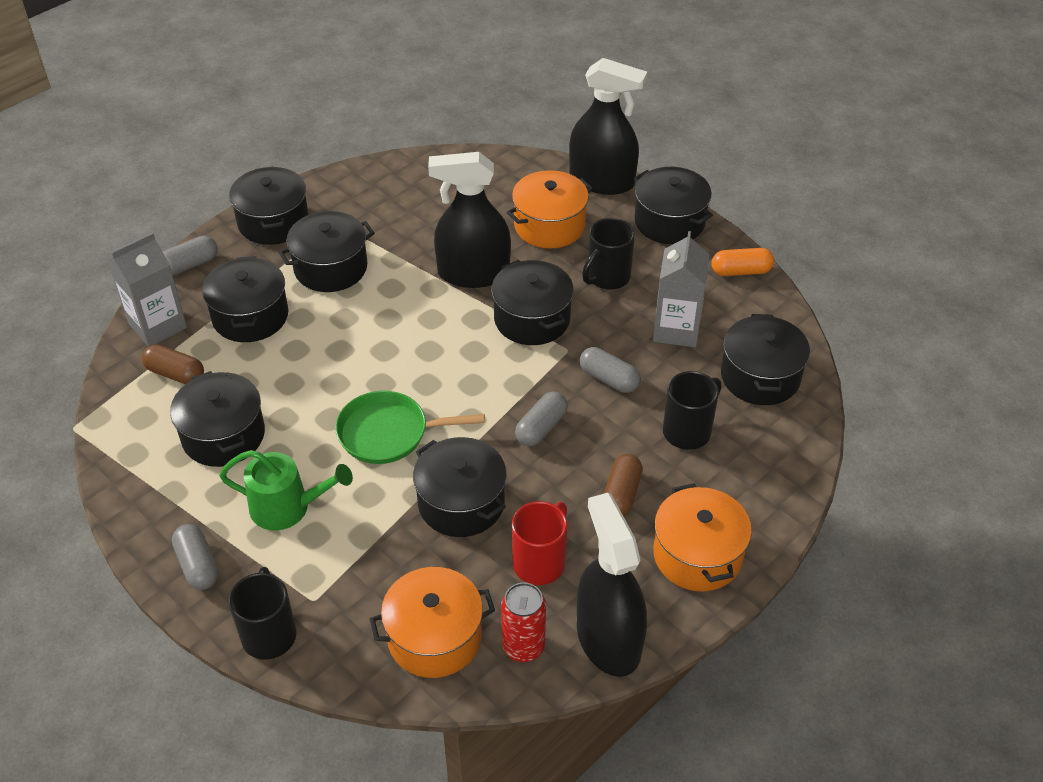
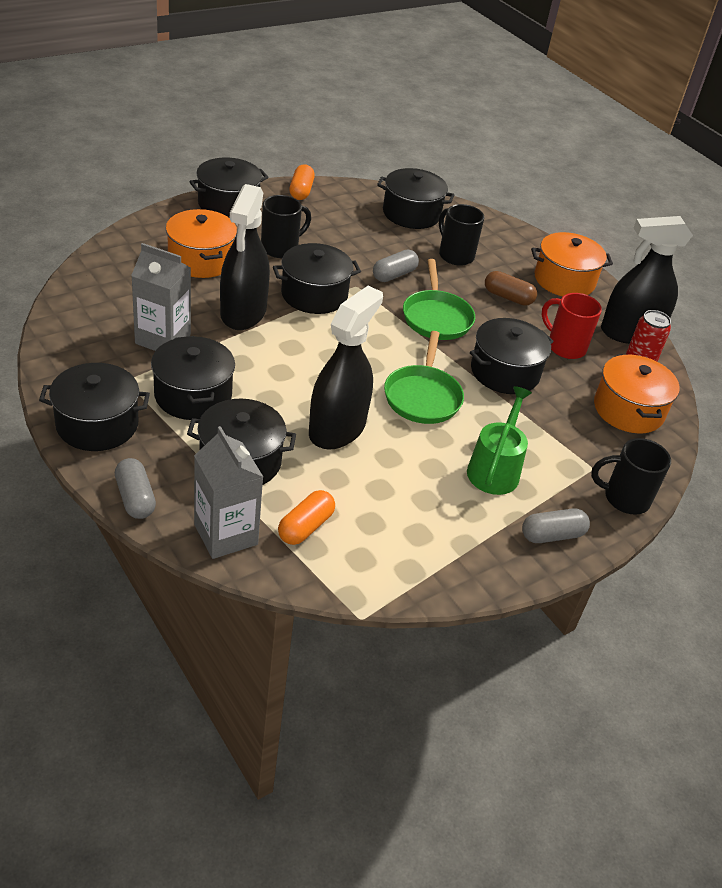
camera: 85 degrees left, 5 degrees down
(175, 374) = (305, 527): brown capsule -> orange capsule
(223, 435) = (400, 500): black pot -> none
(541, 428) = (436, 317): grey capsule -> green pan
(602, 181) = (157, 221): black spray bottle -> black spray bottle (337, 428)
(607, 277) = (281, 248): black mug -> black mug turned 90 degrees counterclockwise
(676, 329) = (352, 233): grey carton -> grey carton (163, 339)

